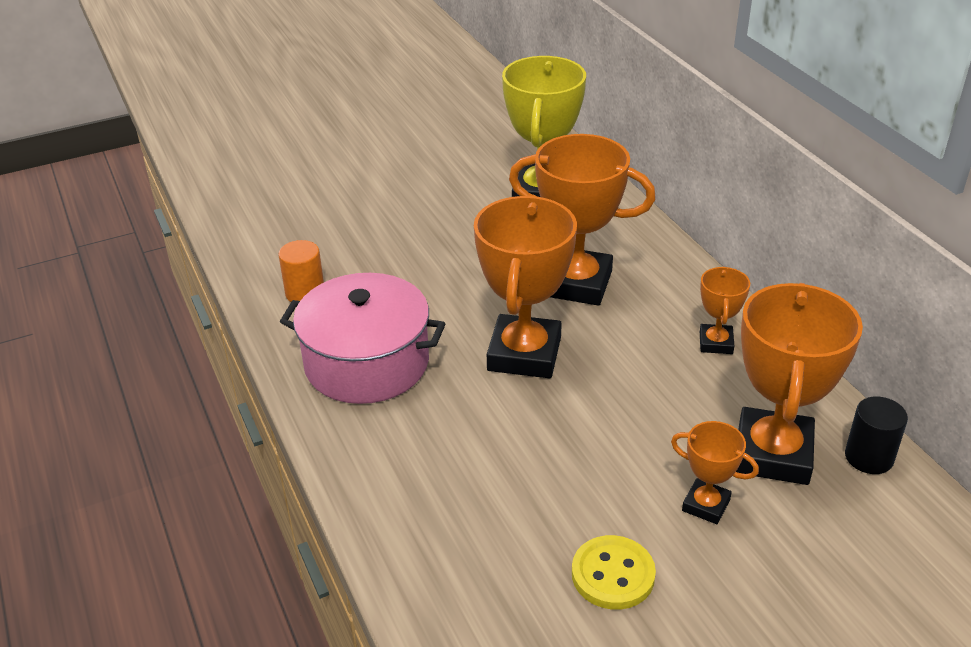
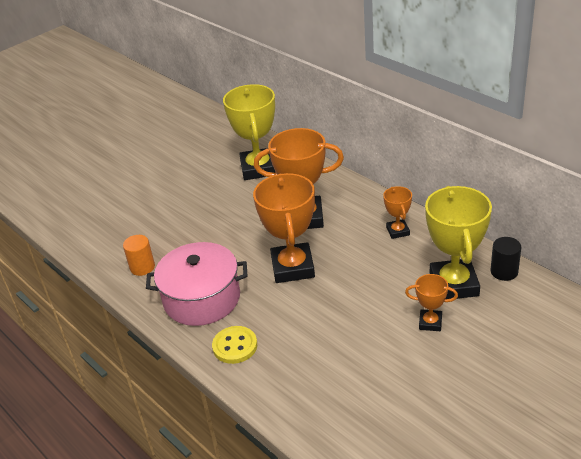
camera: 15 degrees left, 0 degrees up
(613, 574) = (397, 375): yellow button -> yellow button (235, 346)
(773, 453) = (454, 284): orange trophy -> yellow trophy

